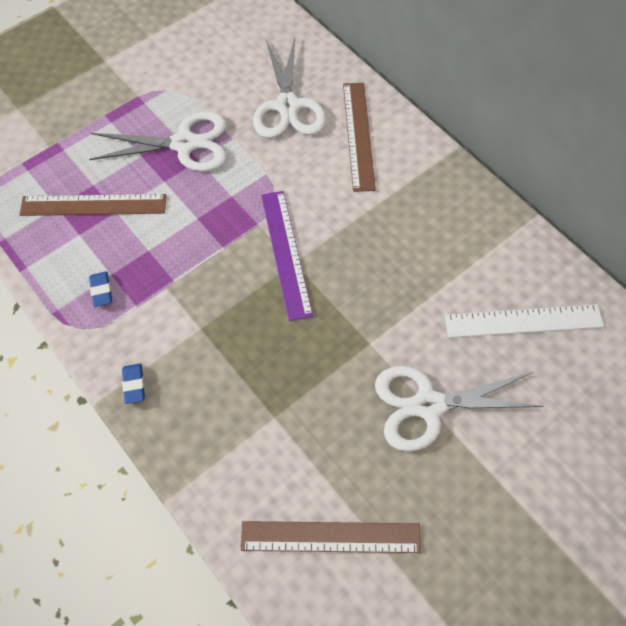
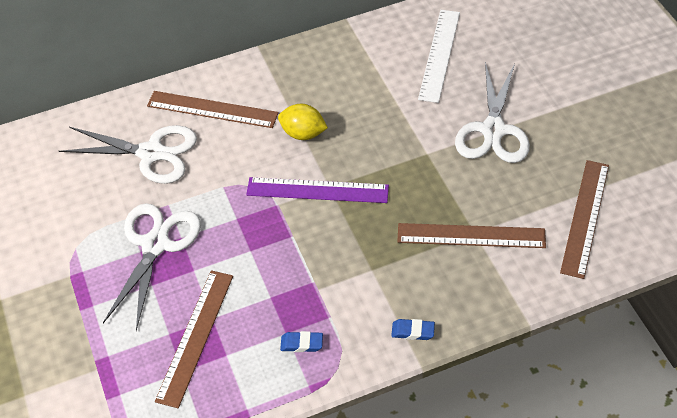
camera: 70 degrees left, 10 degrees down
(269, 414) = (471, 235): none -> brown ruler
(355, 220) = (303, 133): none -> yellow lemon

